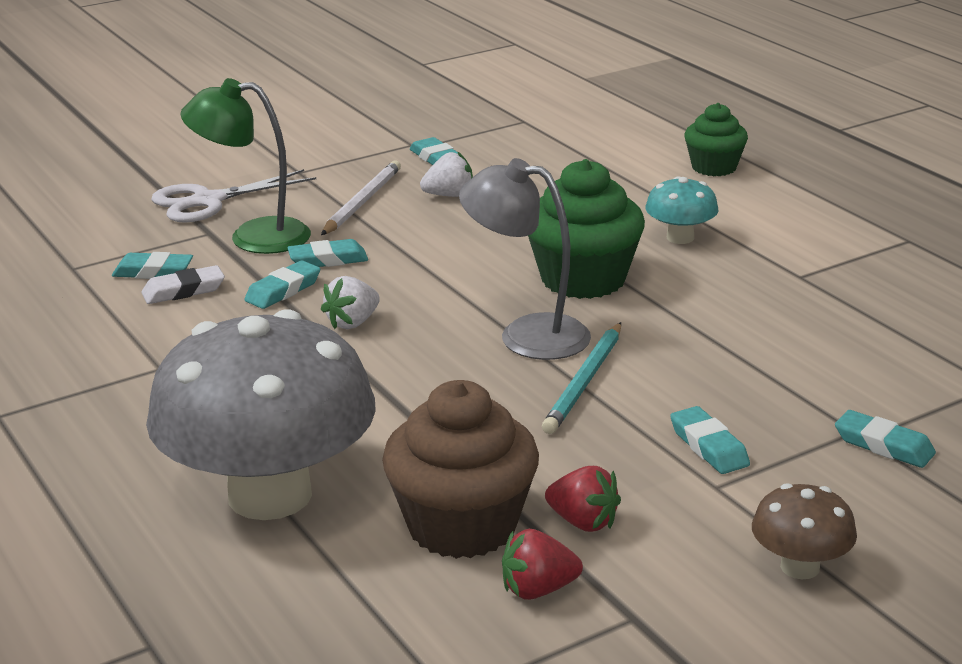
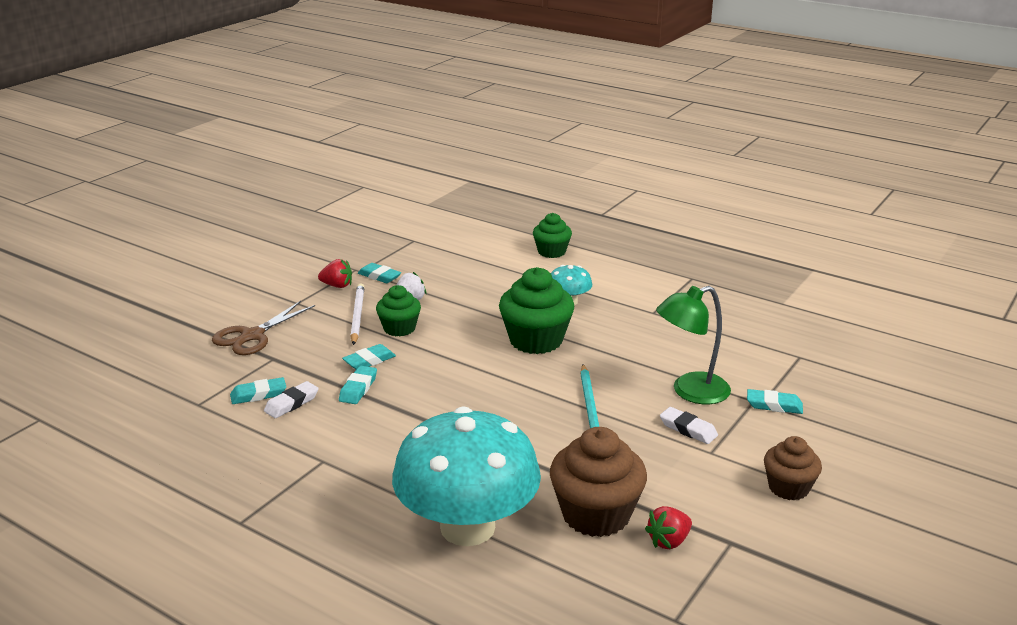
camera: 25 degrees left, 0 degrees up
(208, 201) = (252, 336): white scissors -> brown scissors
(253, 237) = (306, 355): green lamp -> green lamp (690, 392)
(270, 495) = (467, 527): grey mushroom -> turquoise mushroom
(352, 323) = (421, 400): white strawberry -> none
(404, 227) = (399, 328): none -> green cupcake
(526, 335) = (533, 384): grey lamp -> none
(583, 522) = (659, 493): red strawberry -> red strawberry (337, 286)
(709, 446) = (688, 429): turquoise eraser -> white eraser
(800, 567) = (788, 487): brown mushroom -> brown cupcake

